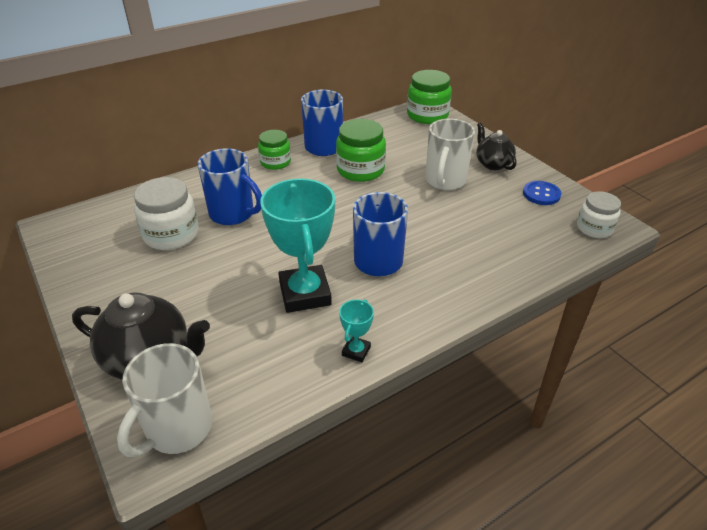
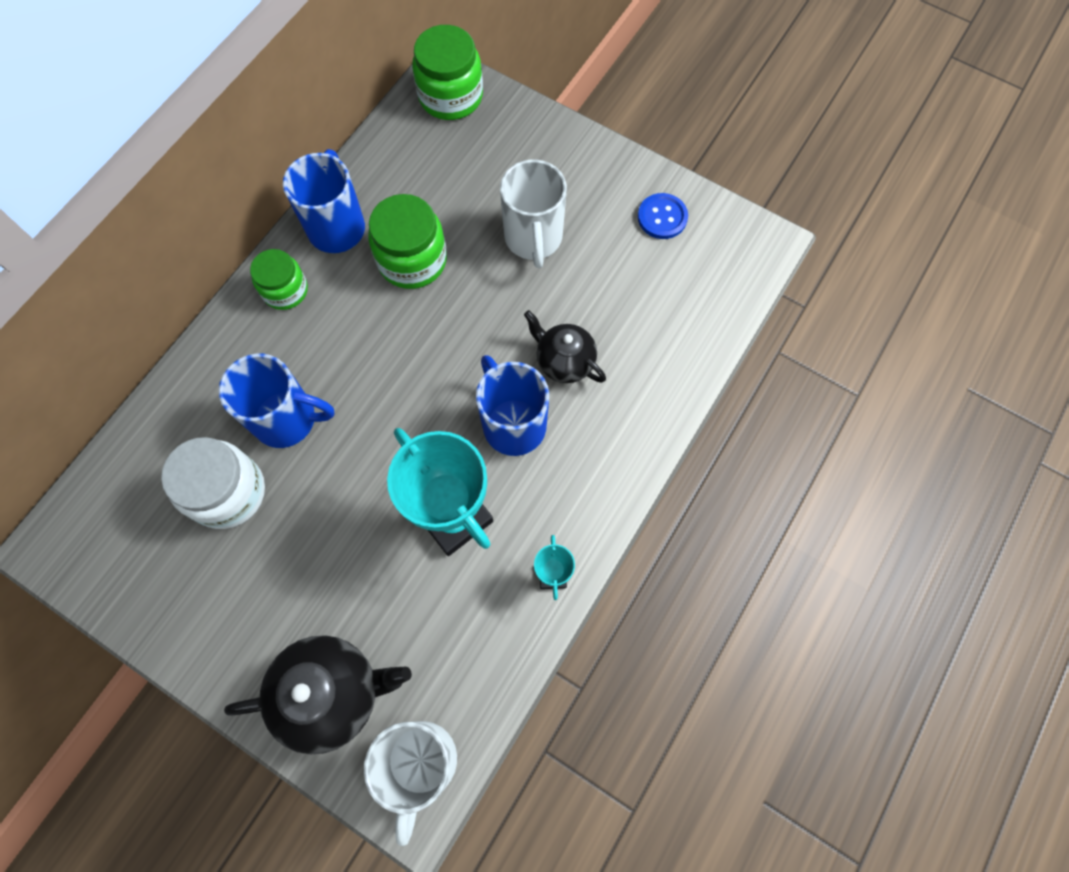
camera: 25 degrees left, 30 degrees up
(492, 164) = (581, 177): black teapot -> black teapot (564, 361)
(594, 228) = (742, 259): white jar -> none

